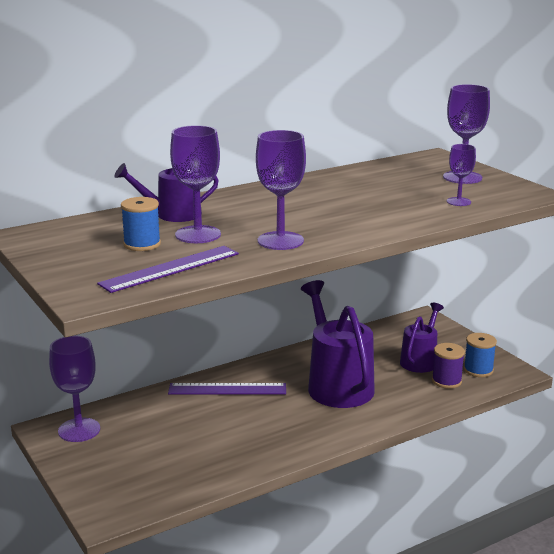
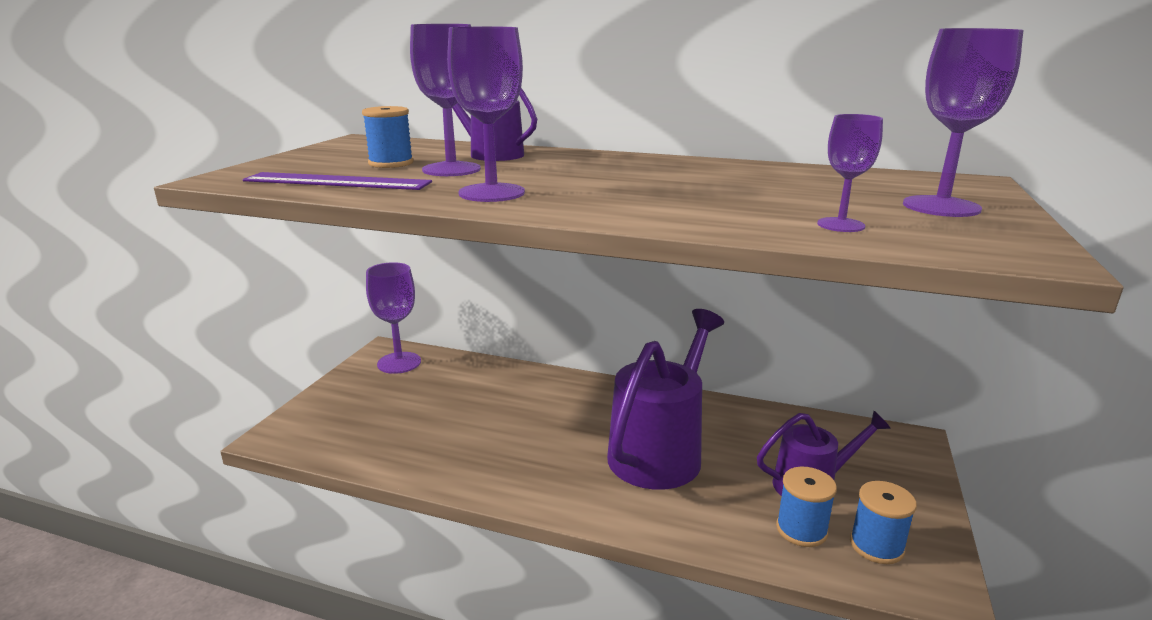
camera: 50 degrees right, 0 degrees up
(227, 389) = (555, 395): purple ruler -> none
(446, 381) = (801, 530): purple spool -> blue spool

